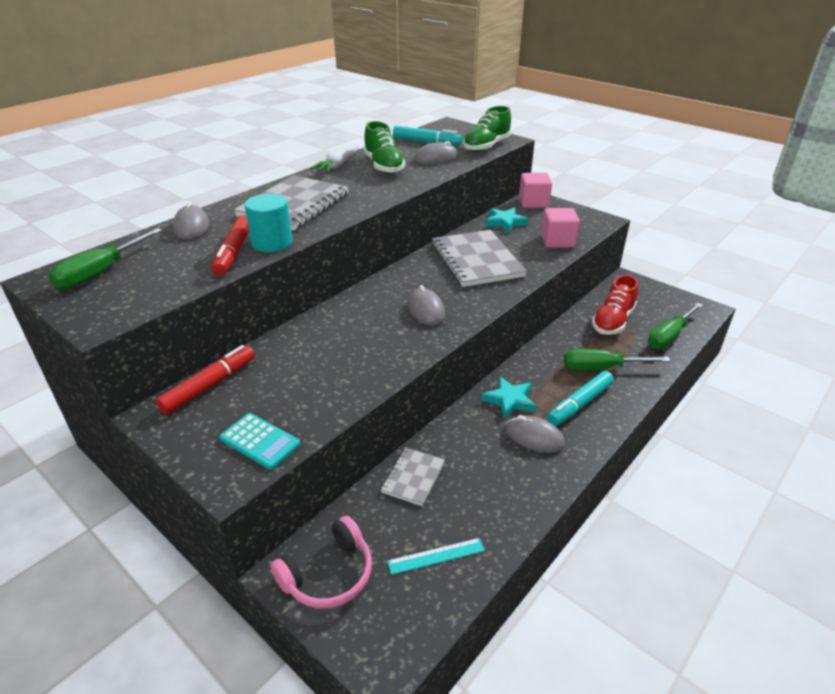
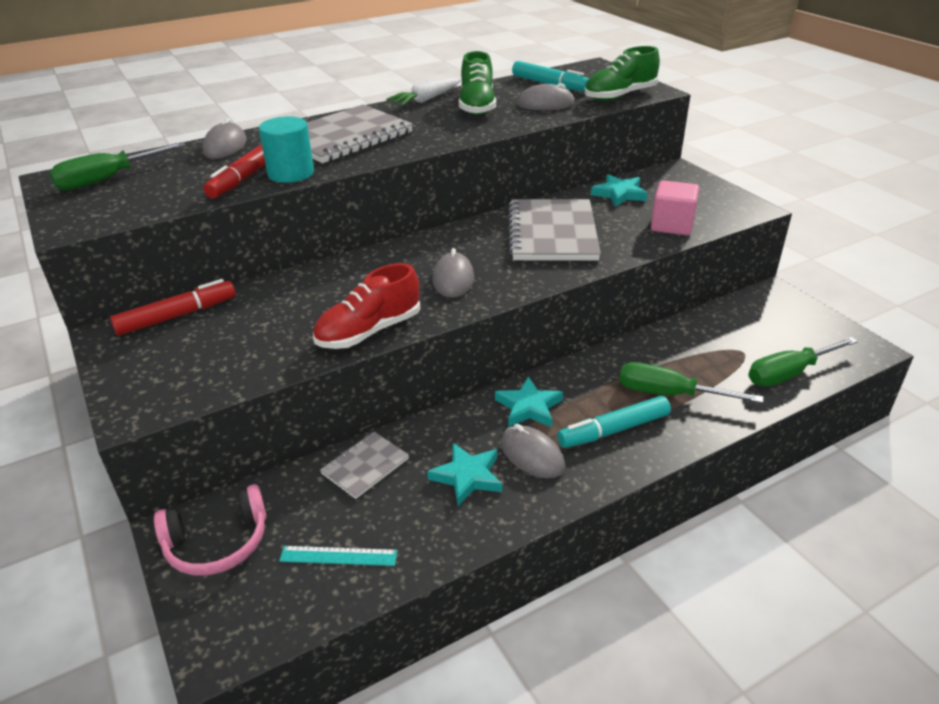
camera: 20 degrees right, 0 degrees up
(260, 441) = (187, 381): turquoise calculator -> none
(497, 465) = (467, 476): none -> turquoise star
(533, 203) = (673, 175): pink cube -> none
(612, 321) = (721, 340): red shoe -> red shoe (369, 331)

